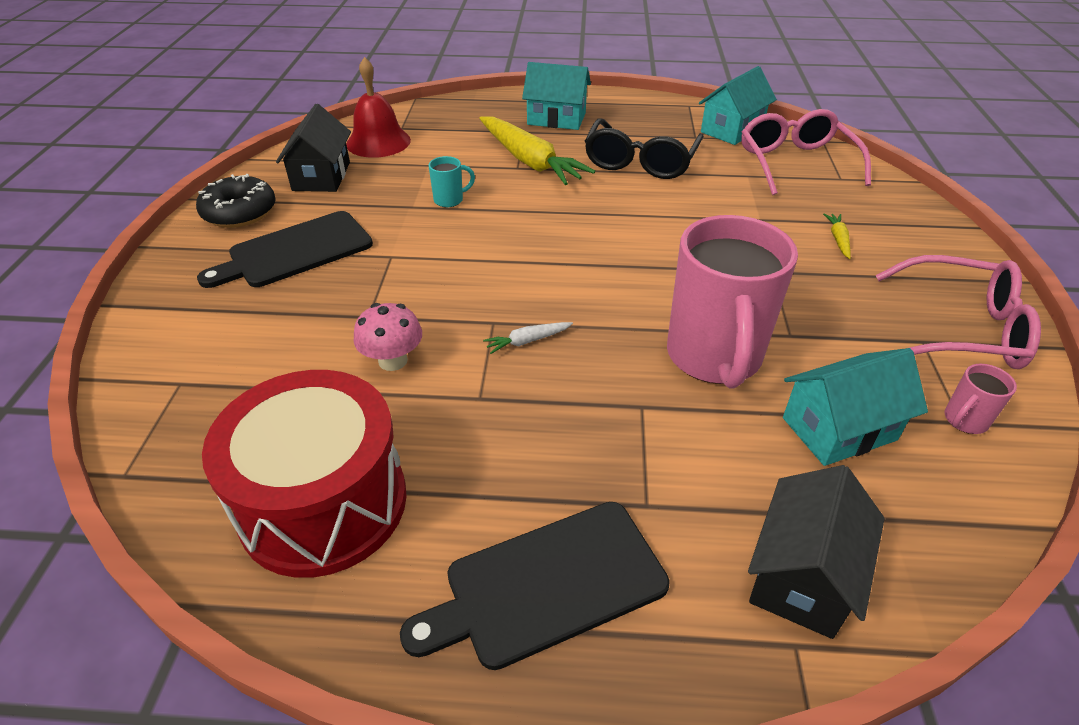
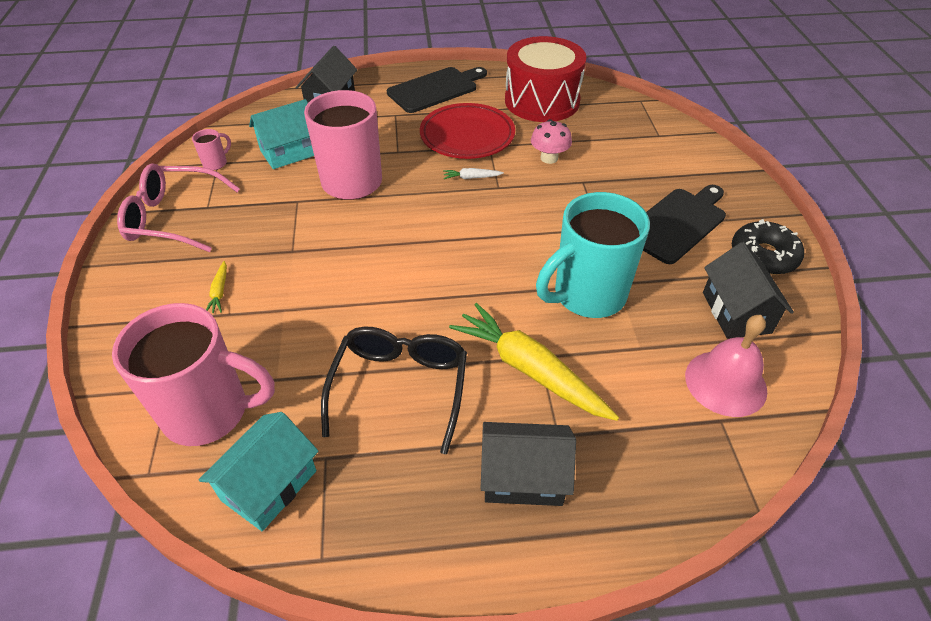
camera: 170 degrees right, 5 degrees up
(378, 142) = (725, 383): red bell -> pink bell
(450, 200) = (587, 295): turquoise mug -> turquoise mug, size x2.49
(511, 425) = (467, 136): none -> red plate
(527, 341) = (471, 178): white carrot -> white carrot turned 150 degrees counterclockwise
(556, 119) = (523, 477): turquoise house -> black house
(795, 163) = (209, 412): pink glasses -> pink mug

